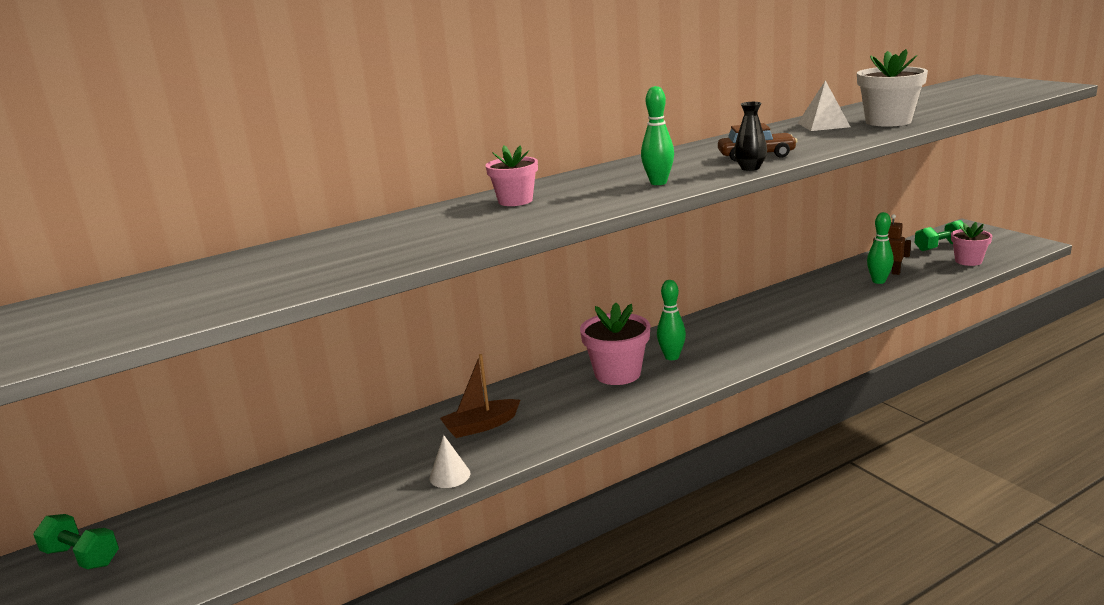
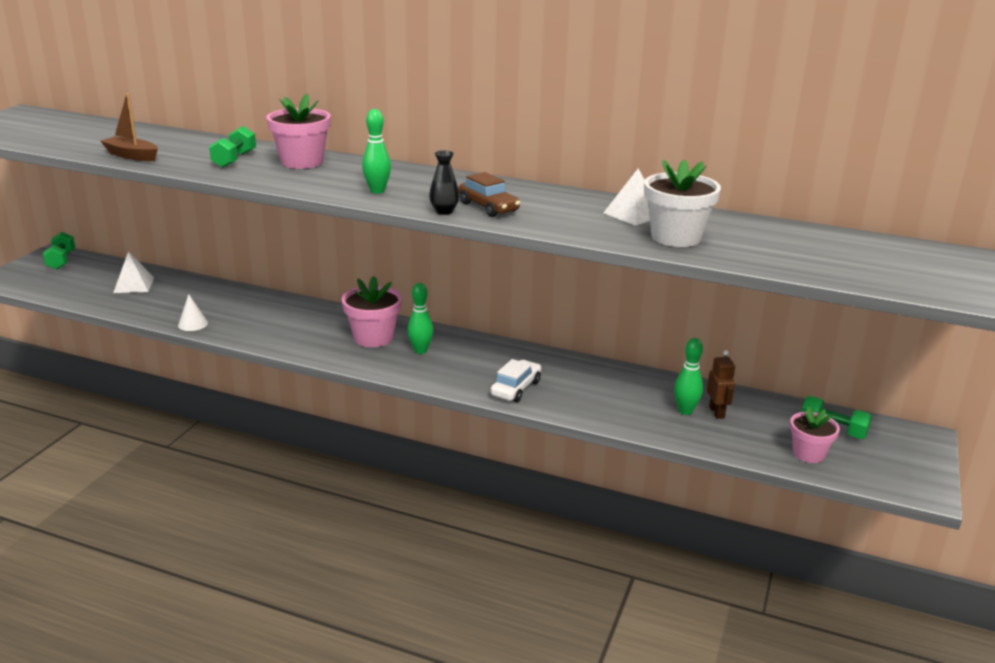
camera: 50 degrees right, 5 degrees up
(270, 503) = (134, 285): none -> white pyramid
(454, 226) = (234, 160): none -> green dumbbell
(481, 426) = (260, 314): brown boat -> brown boat (132, 156)
(515, 201) = (302, 162): pink flower pot -> pink flower pot, size x1.52
(787, 332) = (516, 388): none -> white car

